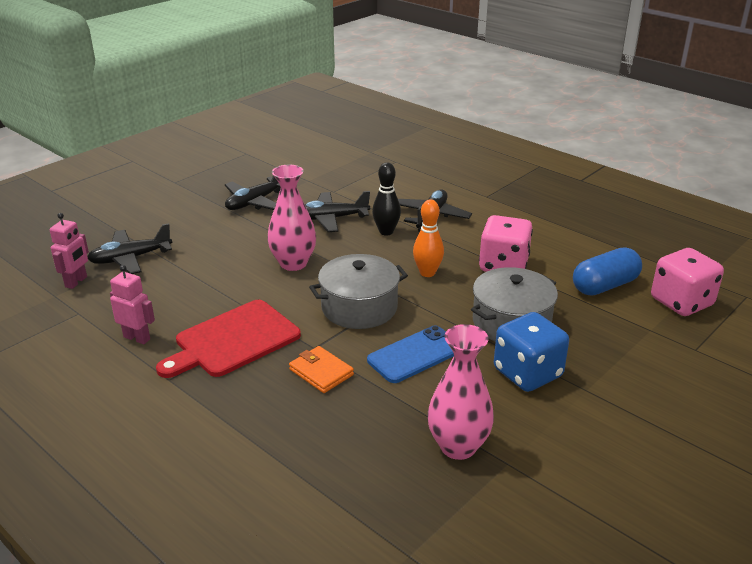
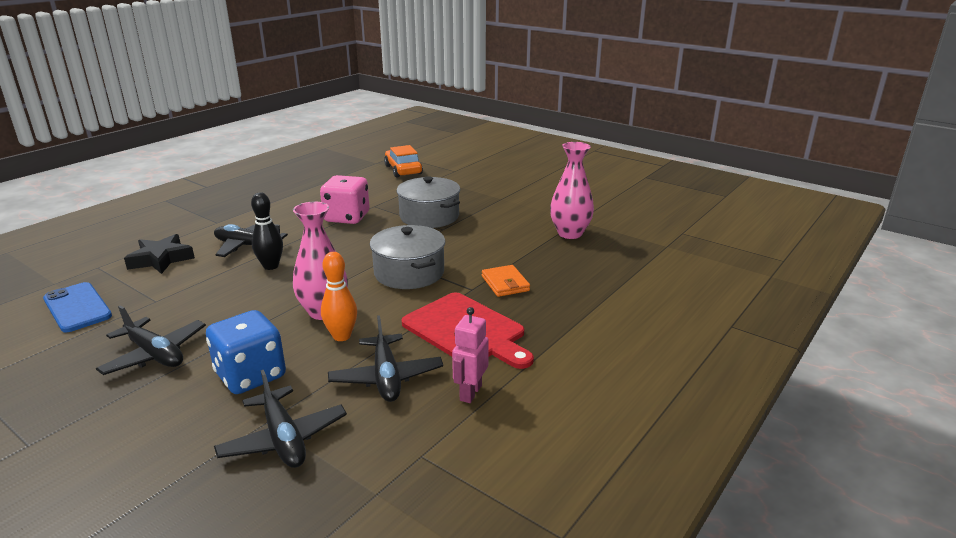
camera: 95 degrees left, 5 degrees down
(76, 282) = (341, 479): pink robot -> none
(321, 372) = (505, 283): orange wallet -> orange wallet turned 60 degrees counterclockwise
(331, 219) = (228, 297): black plane -> black plane (386, 377)
(406, 182) = (161, 259): none -> black star
(415, 355) = (474, 248): blue phone -> blue phone (77, 307)
(427, 273) = (354, 246): orange bowling pin -> orange bowling pin (341, 336)
(527, 373) = (488, 213): blue dice -> blue dice (251, 375)
(605, 286) = (381, 188): blue capsule -> none
(681, 302) = (403, 170): pink dice -> orange car

